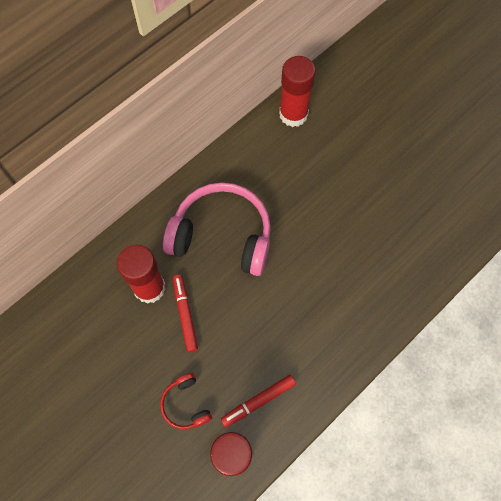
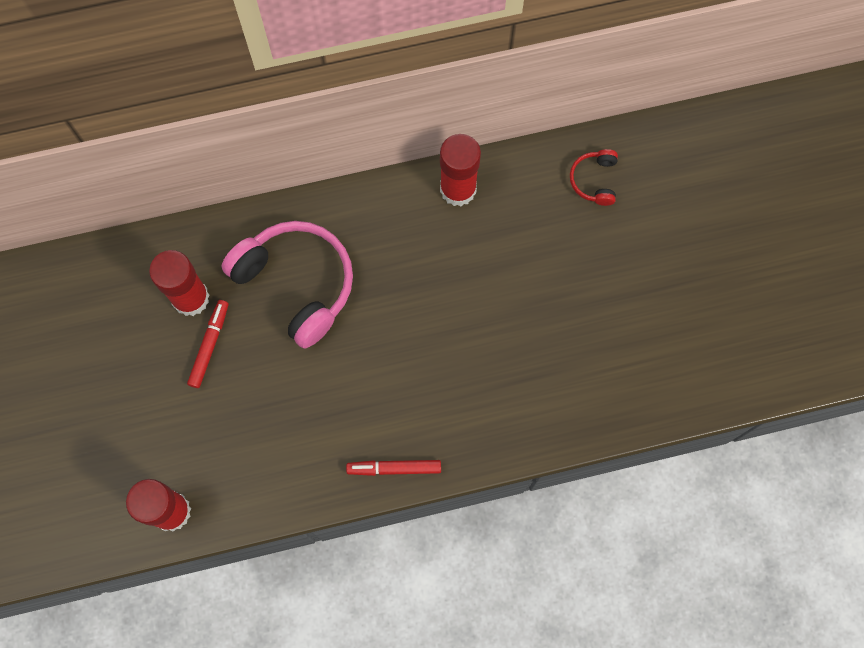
camera: 30 degrees right, 5 degrees up
(186, 404) = (156, 435): red headphones -> red headphones (594, 180)
(258, 401) = (227, 474): red marker -> red marker (394, 468)

